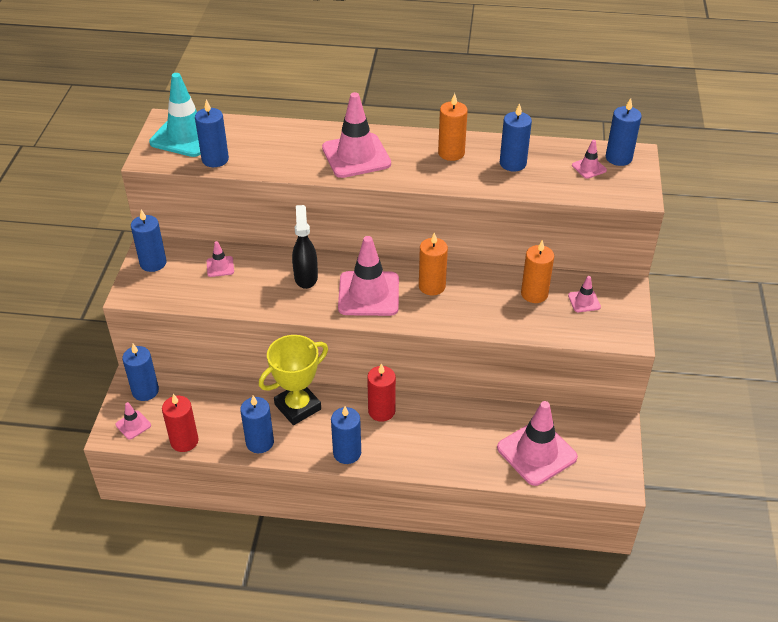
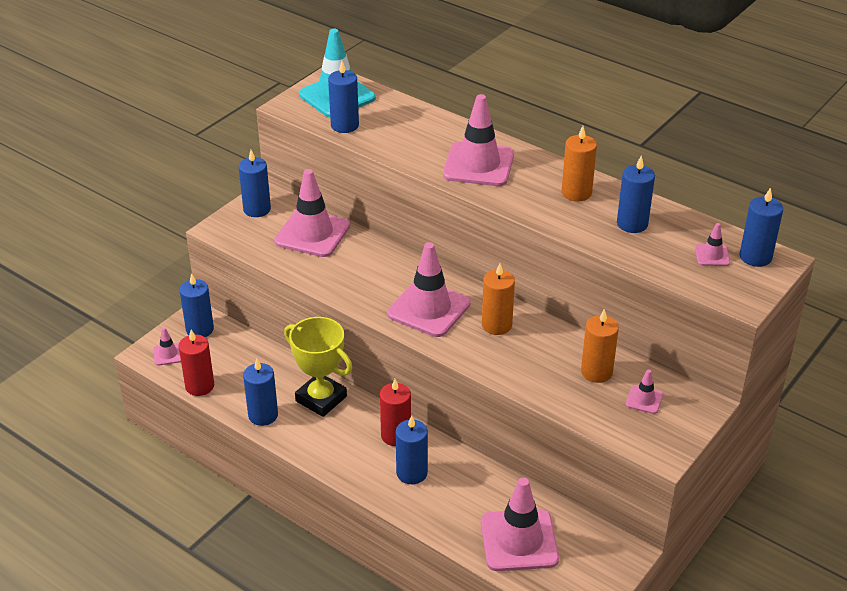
camera: 30 degrees right, 5 degrees down
(220, 266) = (312, 234): pink traffic cone -> pink traffic cone, size x2.20
(298, 407) = (321, 399): yellow trophy -> yellow trophy turned 45 degrees clockwise
(306, 277) = (382, 271): black spray bottle -> none
(347, 453) = (334, 459): blue candle -> blue candle (412, 473)

